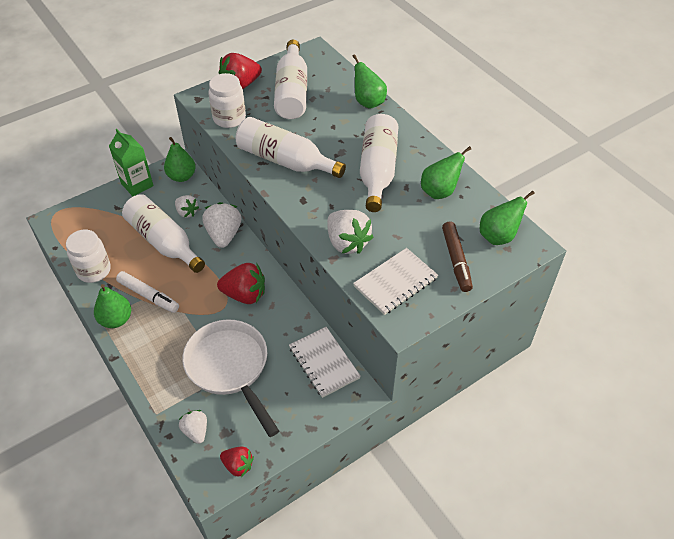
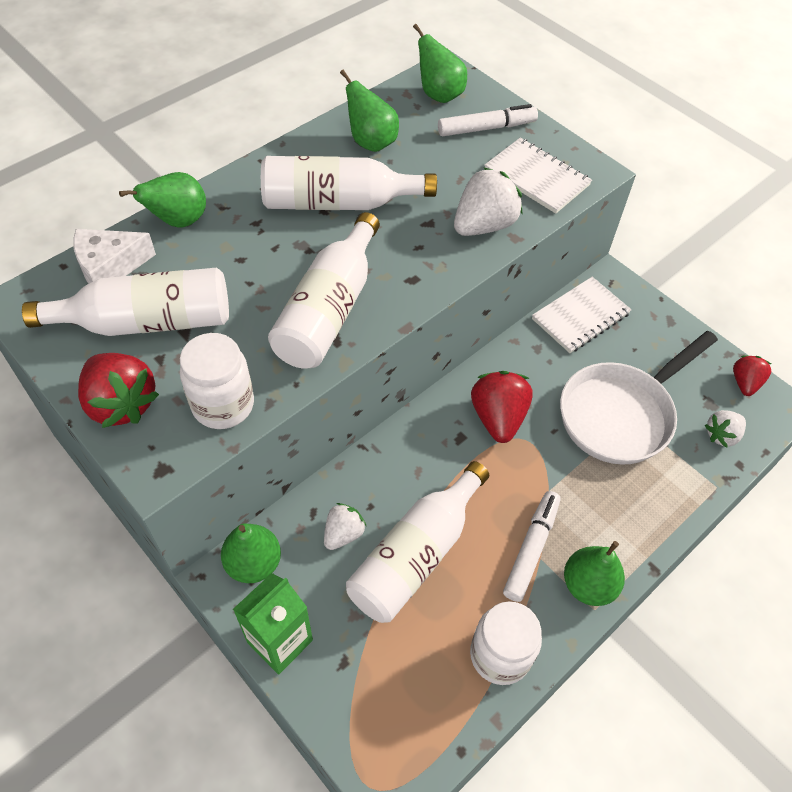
camera: 100 degrees left, 5 degrees up
(224, 235) = (387, 466): white strawberry -> none
(335, 78) = (110, 267): none -> white cheese
(456, 260) = (486, 128): brown marker -> white marker

